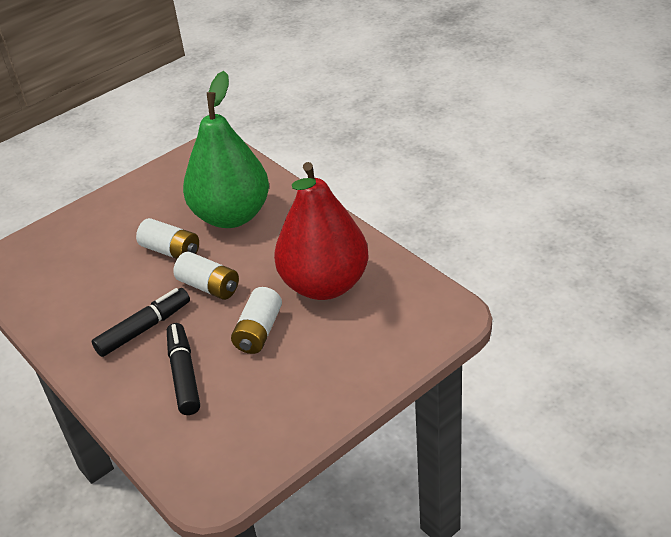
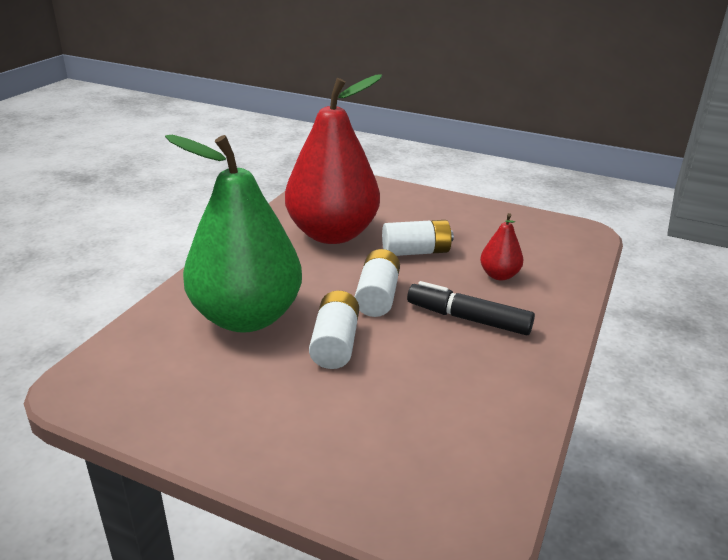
camera: 120 degrees left, 10 degrees down
(184, 374) = (499, 275): black marker -> red pear

